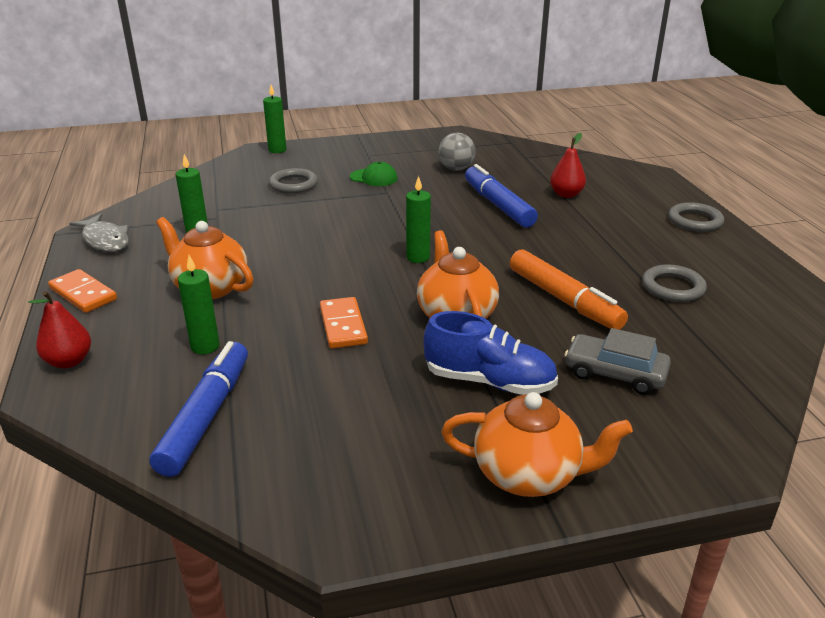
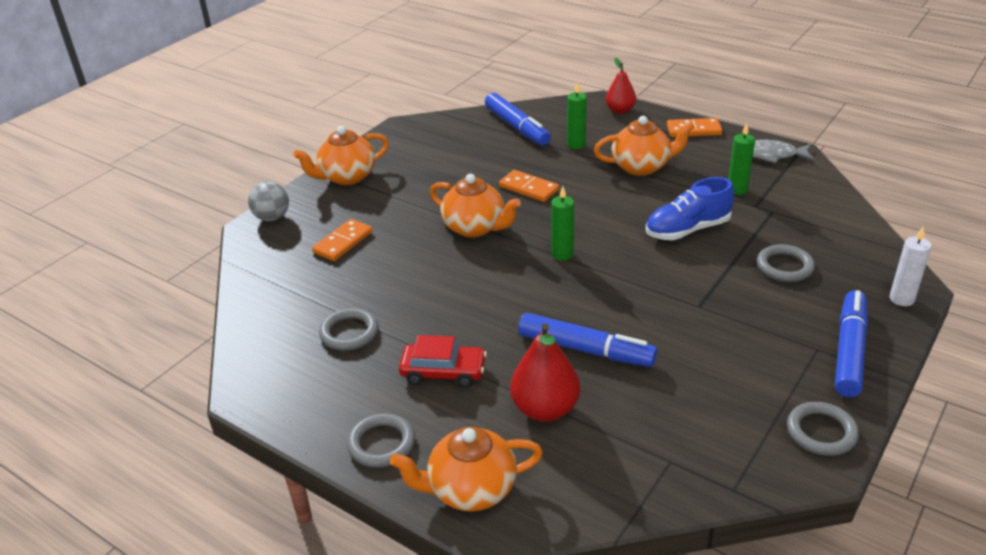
camera: 140 degrees right, 5 degrees up
(277, 150) = (901, 299): green candle -> white candle
(355, 149) = (849, 351): none -> blue marker
(373, 178) = (745, 317): green cap -> none
(435, 138) = (821, 432): none -> grey ring
(456, 169) = (703, 383): grey ball -> grey ball (272, 217)
(489, 381) = (409, 203): blue shoe -> blue shoe (687, 230)
(564, 300) = (420, 276): orange marker -> none
(566, 194) = (545, 409): red pear -> red pear, size x1.50
(614, 234) = (443, 372): none -> red car
(615, 373) = (343, 242): grey car -> orange domino
(652, 187) = (471, 489): none -> orange teapot

